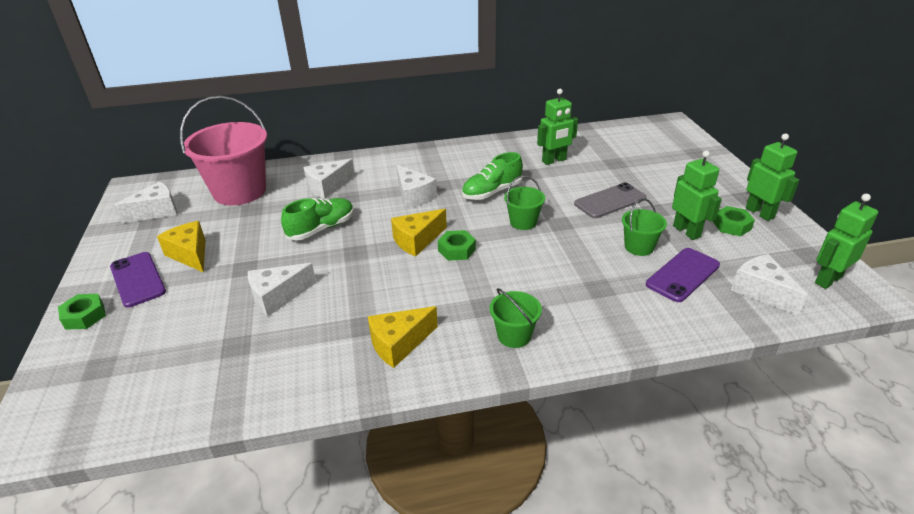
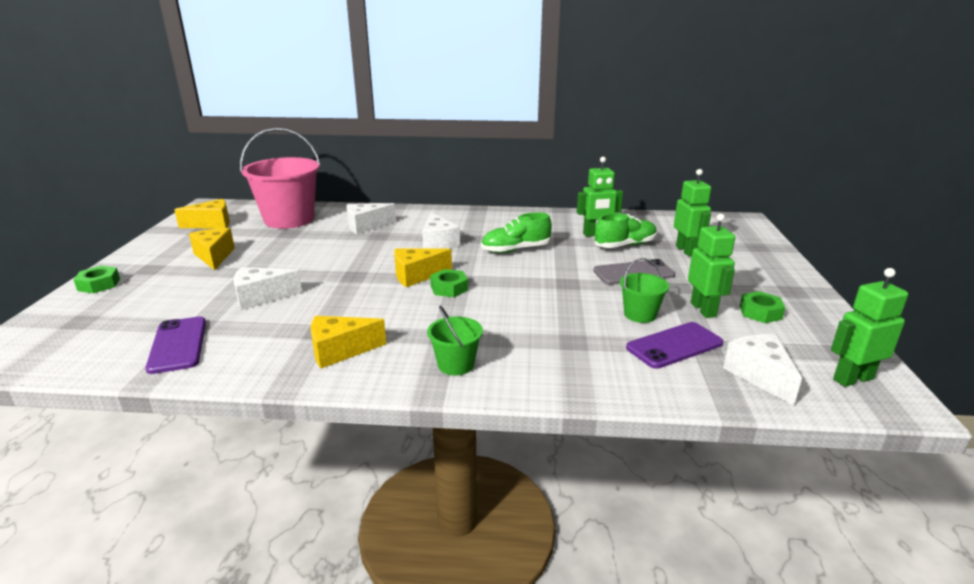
camera: 15 degrees right, 10 degrees down
(138, 279) = (159, 267): purple phone -> purple phone (178, 345)
(156, 211) = (212, 224): white cheese -> yellow cheese
(321, 229) = (337, 255): green shoe -> green shoe (625, 245)
(523, 222) = (530, 277): green bucket -> none
(760, 213) = (801, 306): green robot -> green robot (686, 251)

